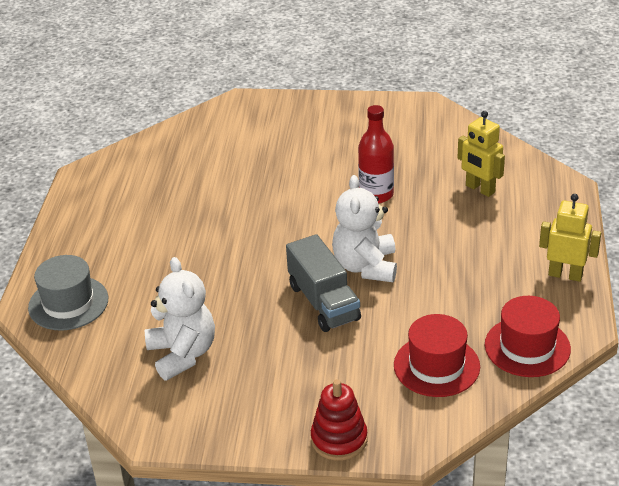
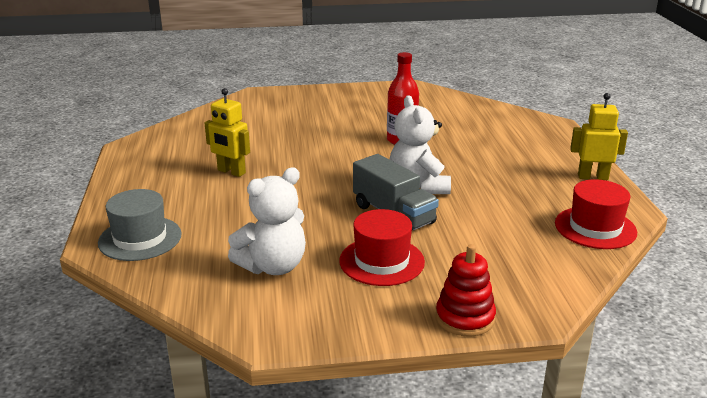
camera: 15 degrees left, 10 degrees down
(182, 354) = (273, 266): white teddy bear -> white teddy bear turned 90 degrees clockwise
(436, 366) = (524, 249): red hat -> red hat (382, 261)
(480, 189) = (486, 131): yellow robot -> yellow robot (231, 172)

